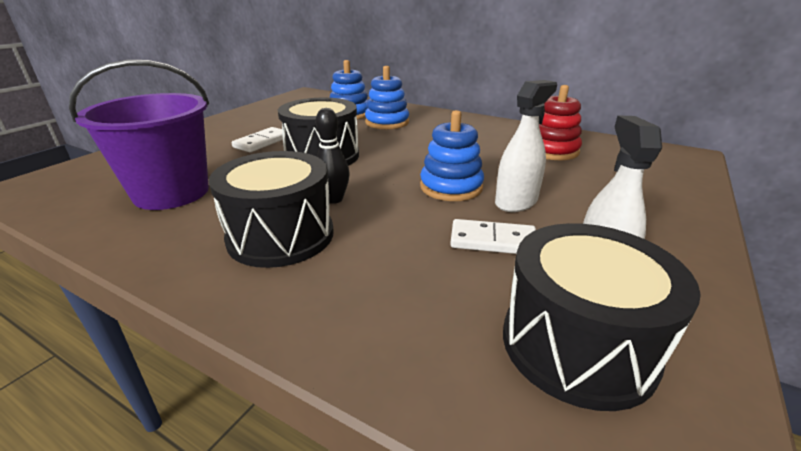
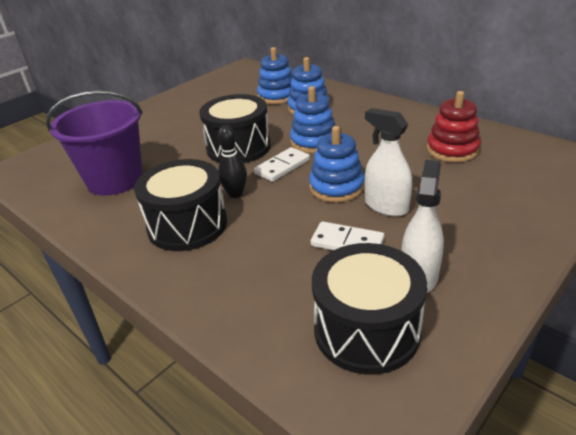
camera: 15 degrees right, 5 degrees up
(262, 142) = (192, 129): white domino -> white domino (282, 166)
(405, 149) = (314, 142): none -> blue stacking toy
(516, 202) = (386, 206): white spray bottle -> white spray bottle turned 105 degrees counterclockwise

